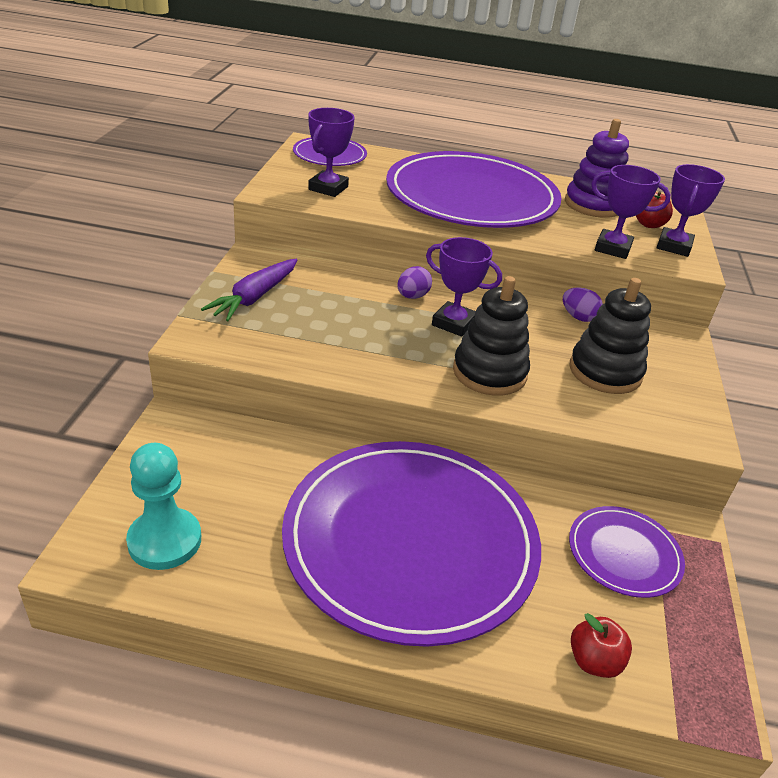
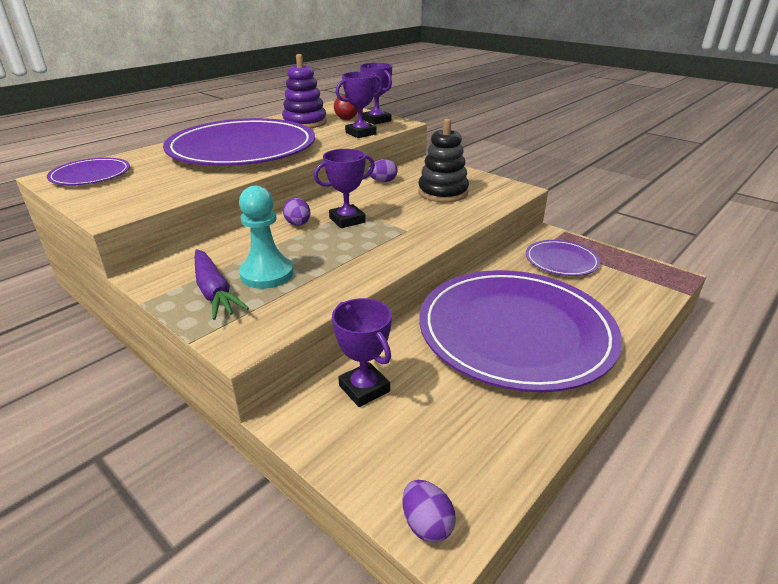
camera: 55 degrees left, 5 degrees down
(92, 544) = (426, 524): none -> purple egg
(164, 541) = (449, 466): turquoise pawn -> turquoise pawn (267, 274)
(328, 188) = (146, 190): purple trophy -> purple trophy (364, 388)
(489, 372) = (413, 226): black stacking toy -> none
(594, 661) = (636, 300): red apple -> none

